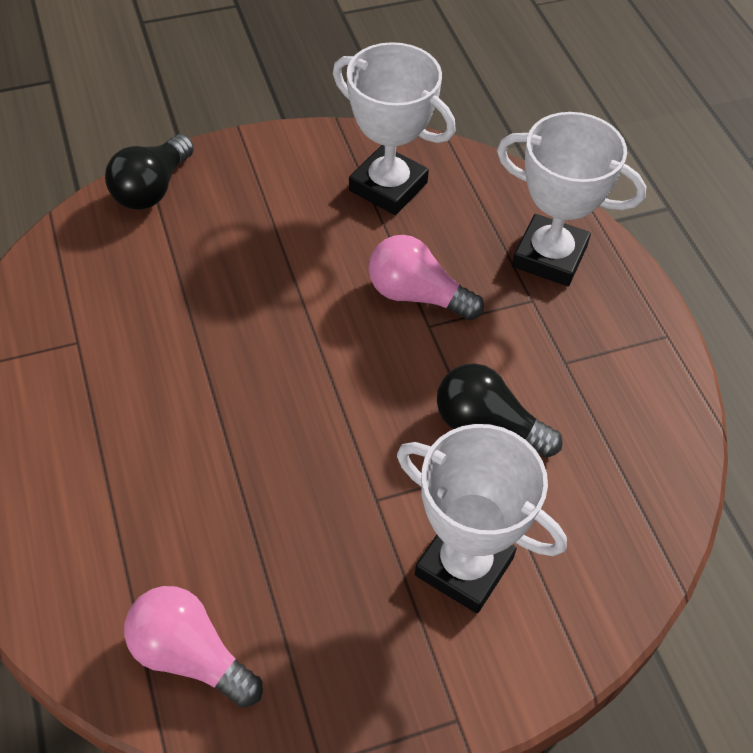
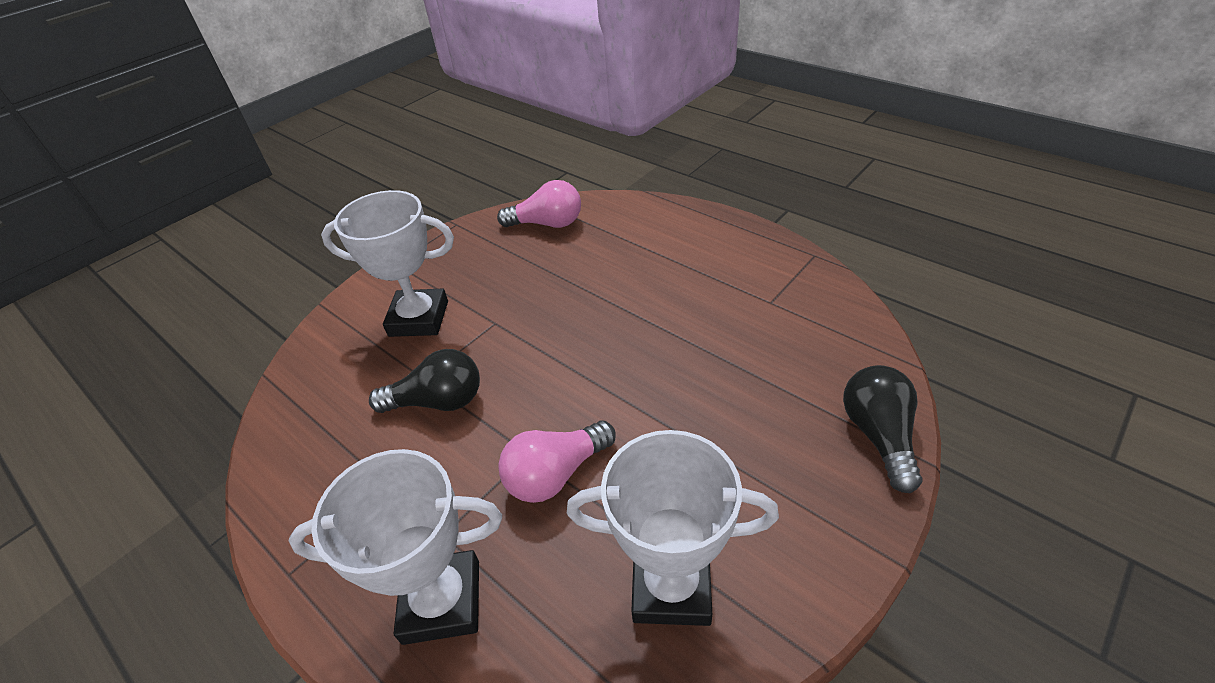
camera: 155 degrees right, 10 degrees down
(416, 295) = (556, 474): pink light bulb -> pink light bulb turned 150 degrees clockwise

